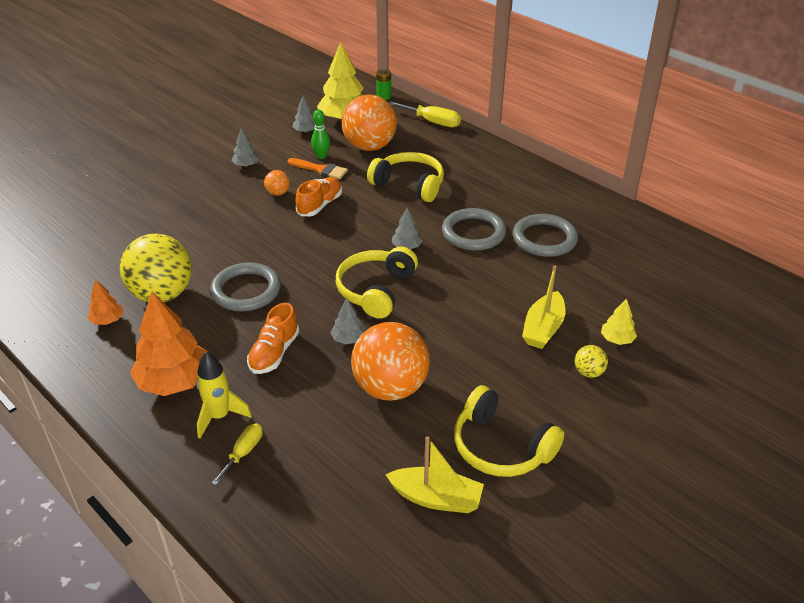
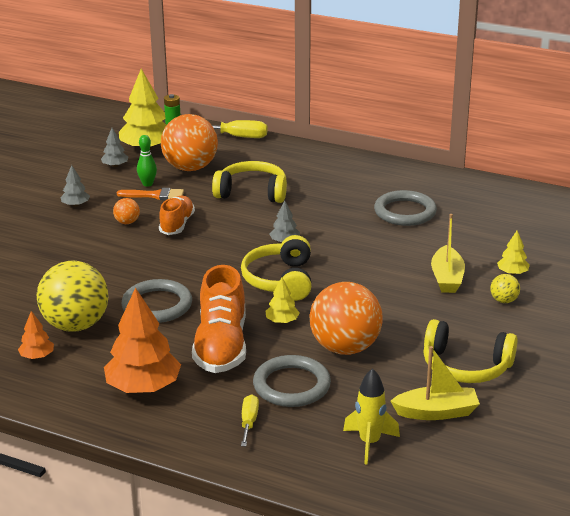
camera: 20 degrees left, 10 degrees down
(220, 416) = (207, 402): yellow rocket -> yellow rocket (369, 443)
(274, 353) = (221, 346): orange shoe -> orange shoe, size x1.64
(348, 339) = (282, 321): grey tree -> yellow tree
(473, 233) = (338, 219): grey ring -> grey ring (291, 385)

